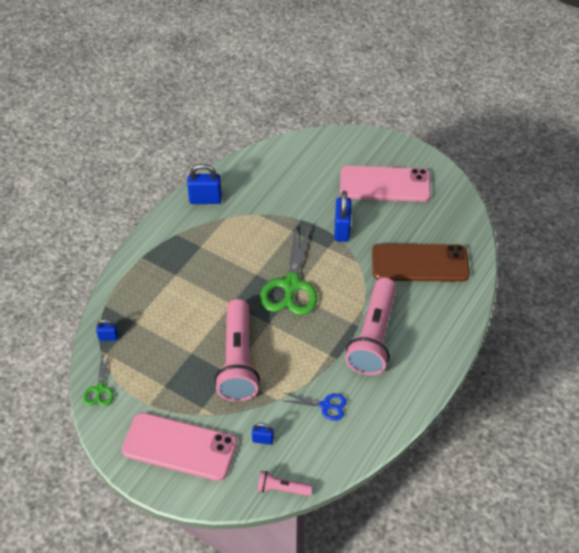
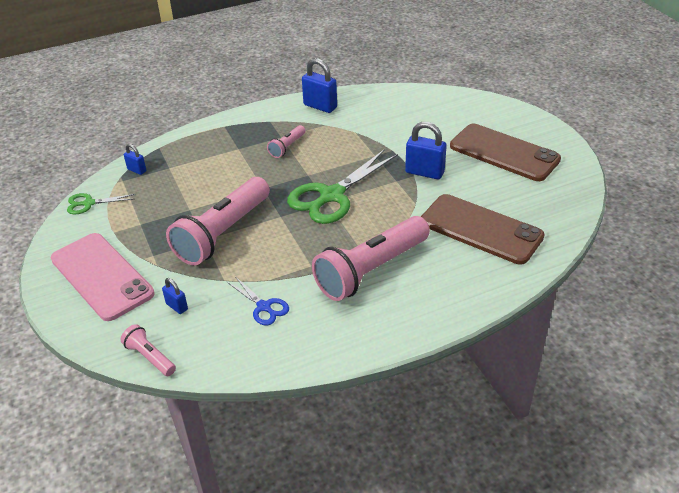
camera: 35 degrees right, 10 degrees down
(99, 389) = (89, 203): green scissors -> green scissors turned 45 degrees clockwise
(215, 254) = (287, 147): none -> pink flashlight
(342, 230) = (424, 172): blue padlock -> blue padlock turned 75 degrees clockwise
(385, 184) = (504, 153): pink phone -> brown phone

